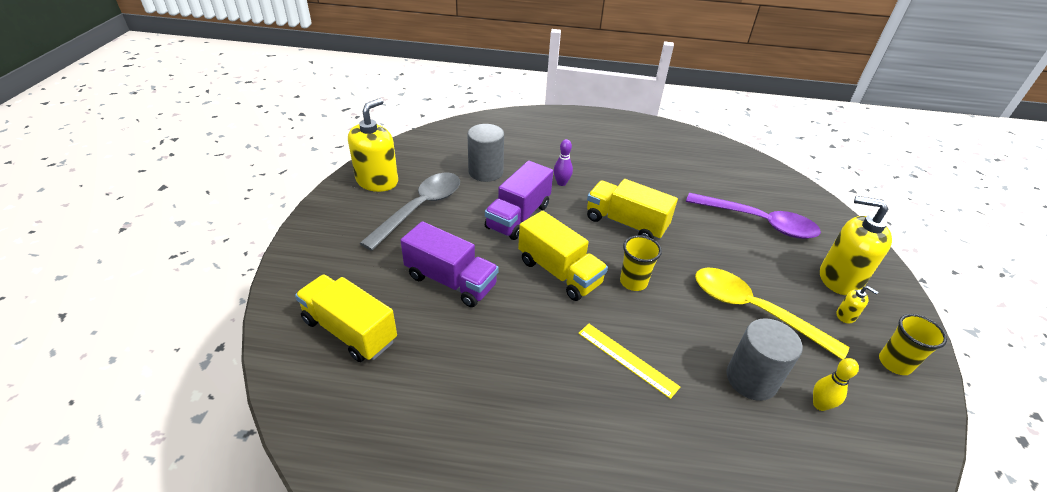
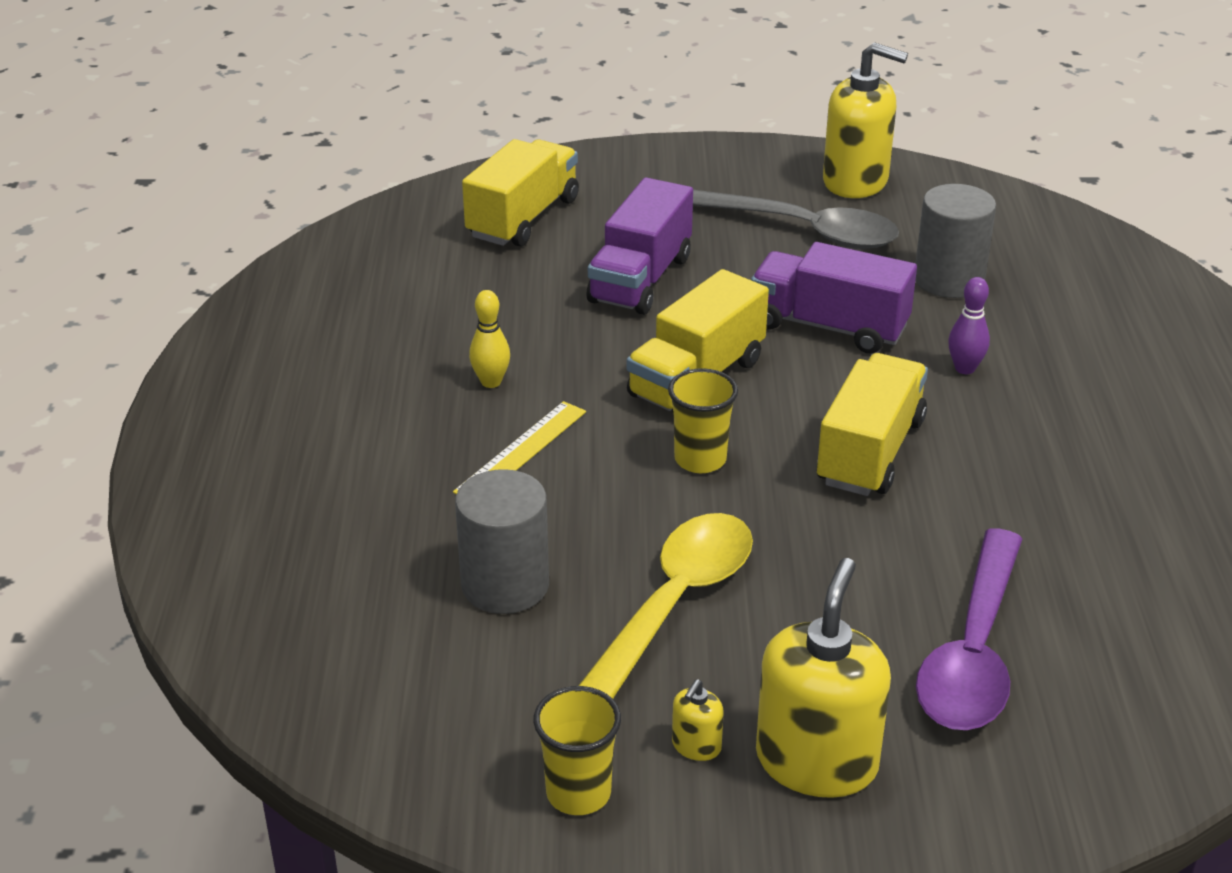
camera: 85 degrees right, 5 degrees down
(820, 405) = (463, 661): yellow bowling pin -> yellow bowling pin (491, 382)

